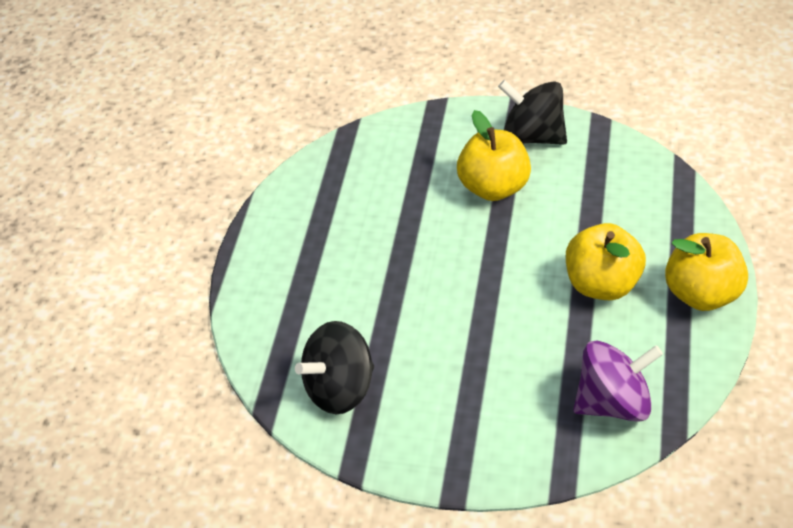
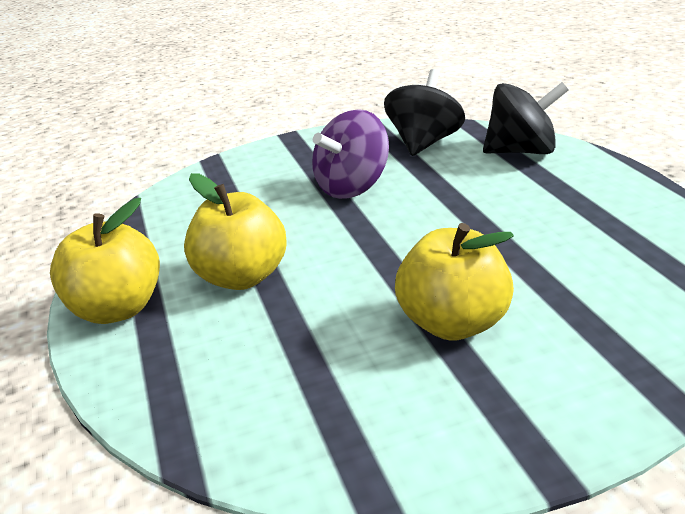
camera: 150 degrees right, 15 degrees down
(533, 136) = (469, 420): black spinning top -> black spinning top (521, 151)
(613, 403) = (189, 205): purple spinning top -> purple spinning top (352, 187)

